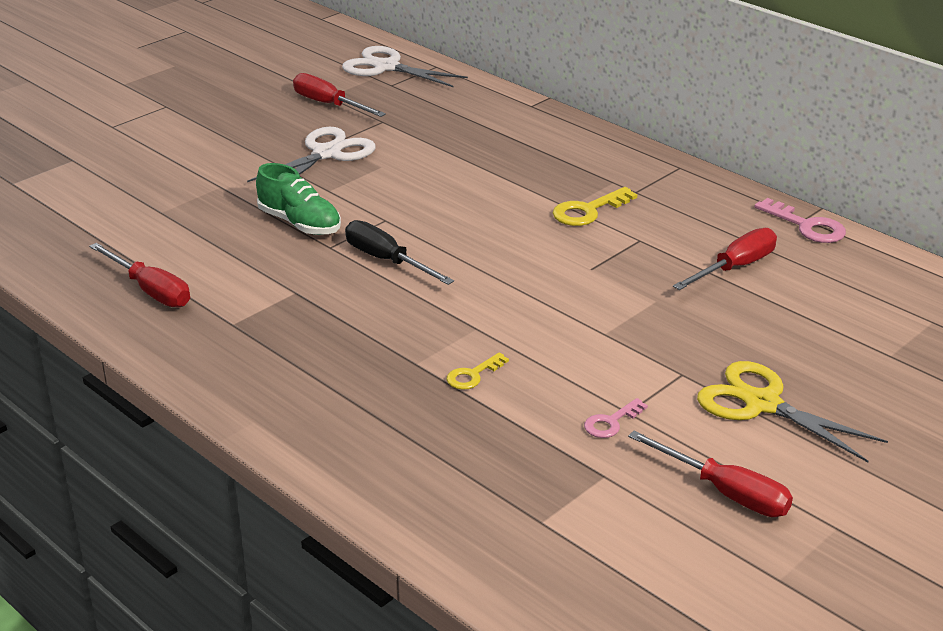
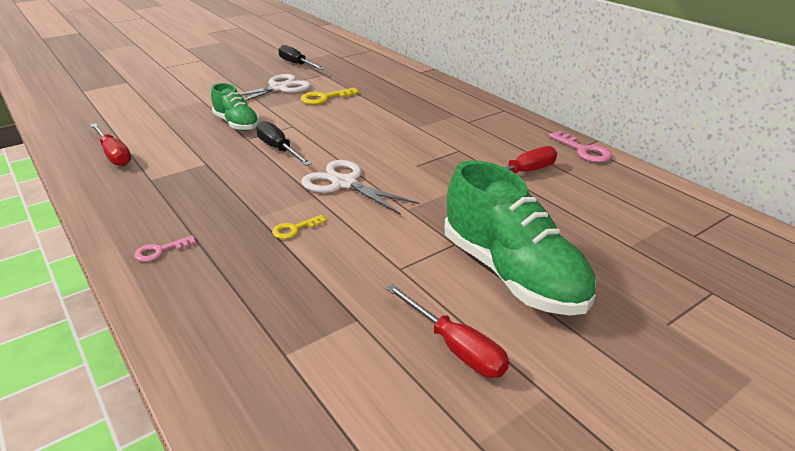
camera: 10 degrees right, 0 degrees up
(328, 104) = (296, 64): red screwdriver -> black screwdriver
(386, 67) = (342, 49): white scissors -> white scissors (344, 183)
(588, 211) = (431, 130): yellow key -> yellow key (324, 98)
(611, 422) = (383, 275): pink key -> pink key (160, 251)
(762, 404) = (512, 274): yellow scissors -> green shoe

